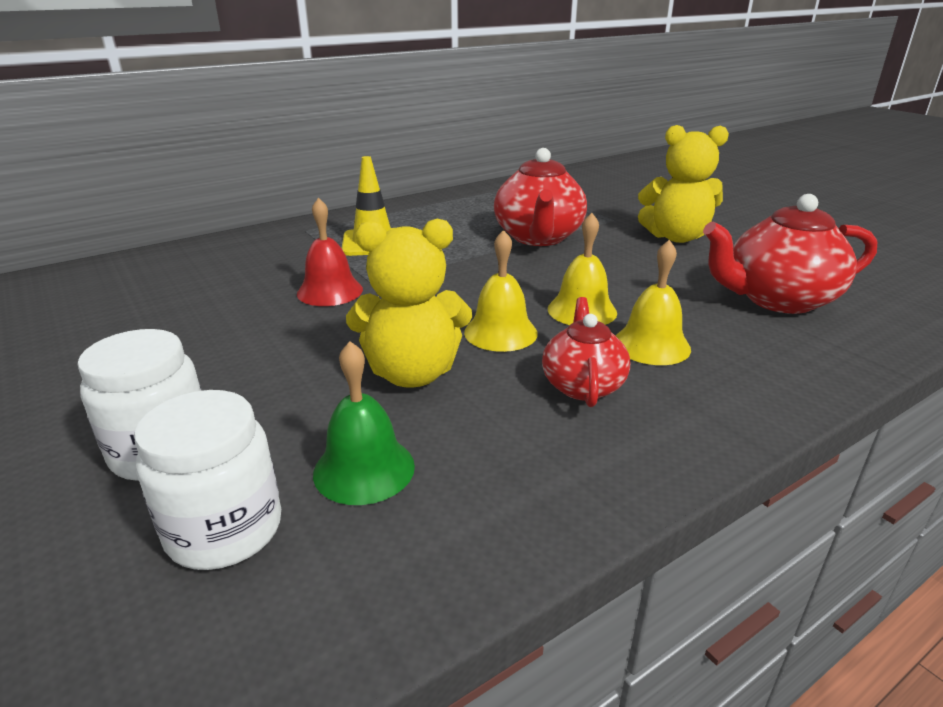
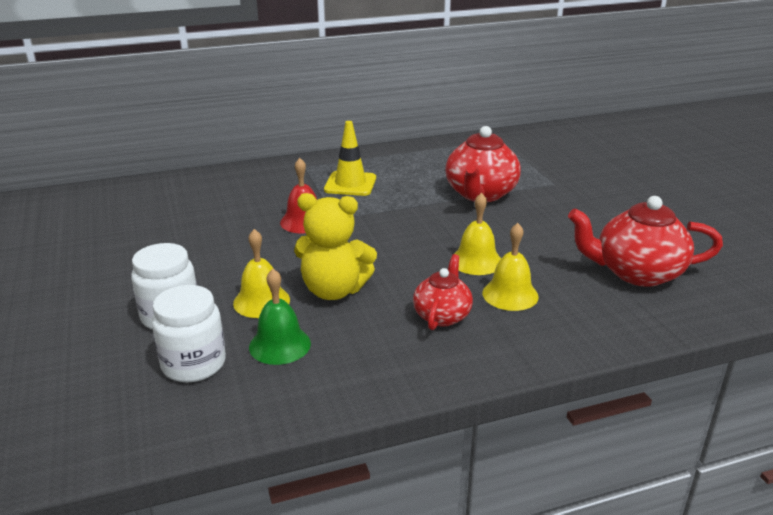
camera: 15 degrees right, 0 degrees up
(500, 332) = (407, 270): yellow bell -> yellow bell (261, 301)
(676, 237) = (595, 207): yellow teddy bear -> none

